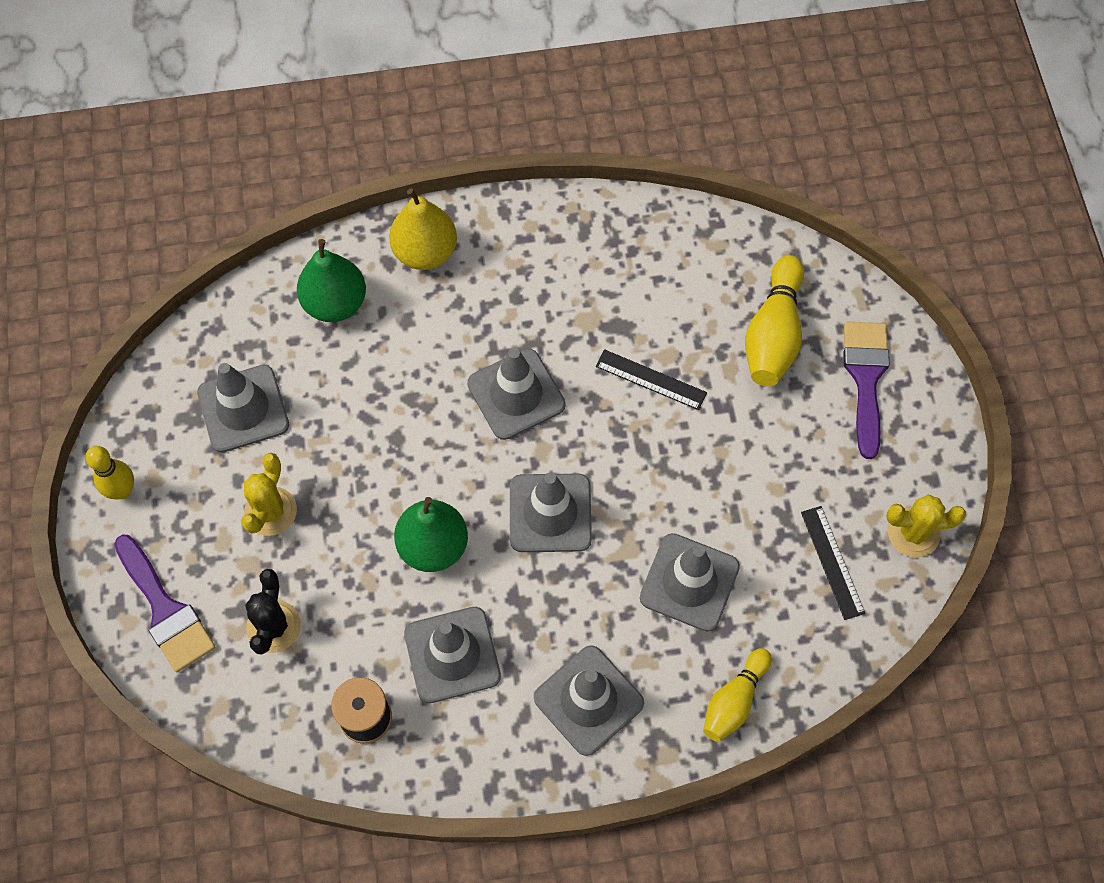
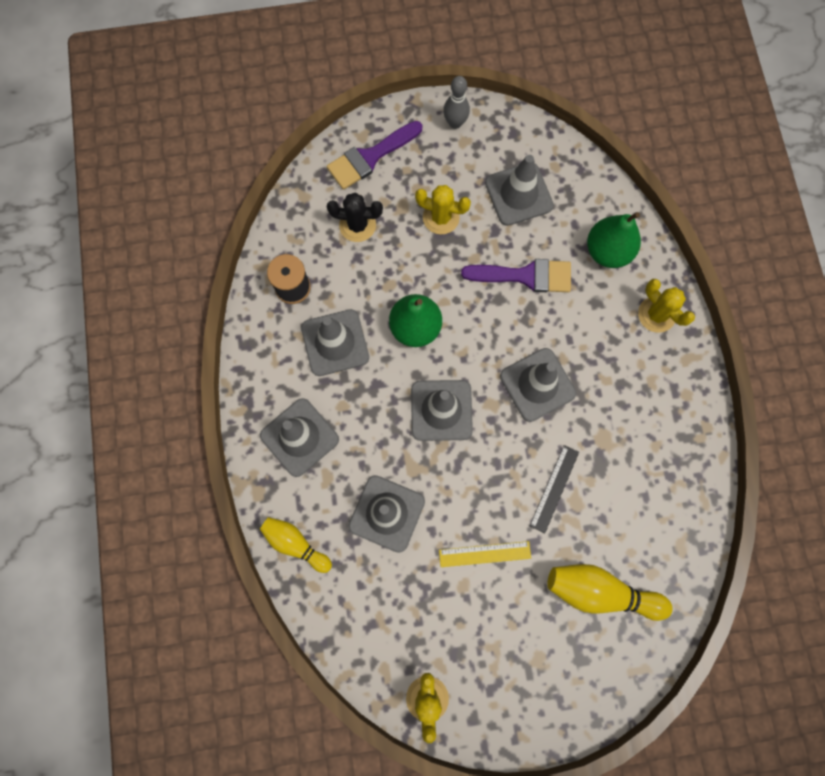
camera: 90 degrees right, 10 degrees up
(122, 490) = (455, 123): yellow bowling pin -> grey bowling pin
(425, 252) = (656, 314): yellow pear -> yellow cactus
(735, 463) = (484, 554): none -> yellow ruler
(832, 562) = (402, 627): black ruler -> none
(866, 378) = (563, 669): purple brush -> purple brush (525, 276)

